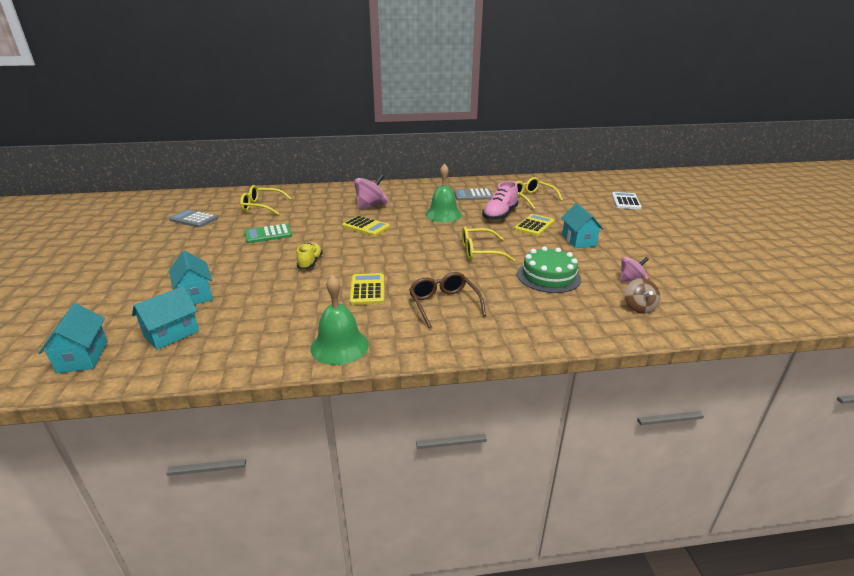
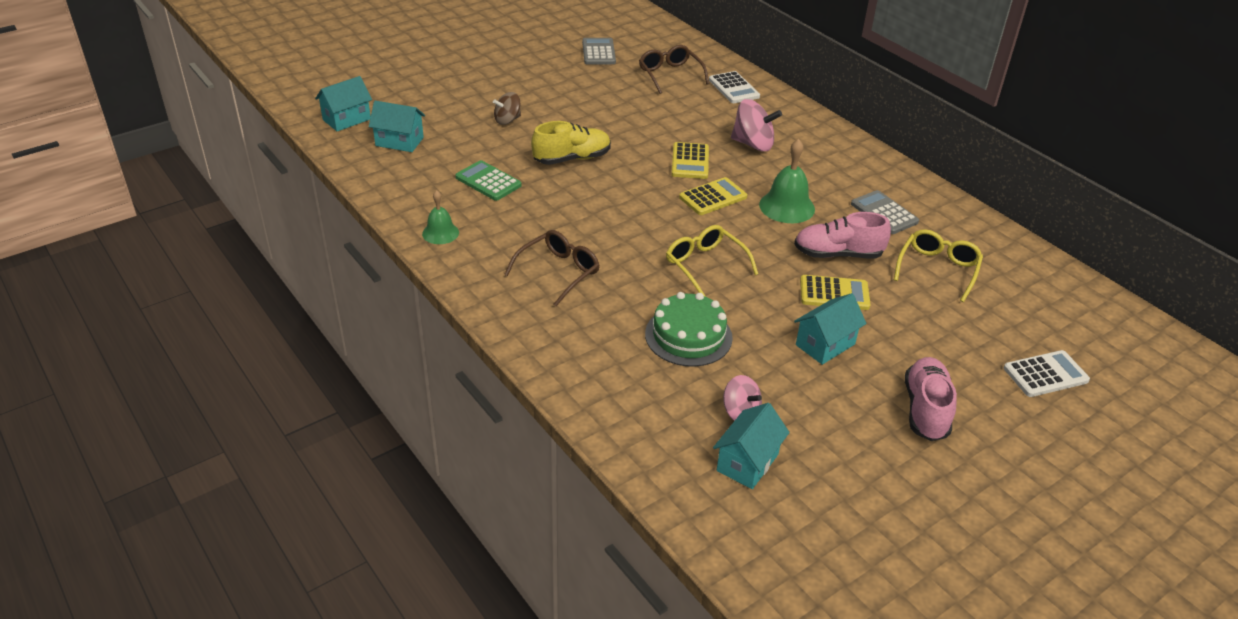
camera: 60 degrees right, 10 degrees up
(195, 294) = (463, 124): turquoise house -> turquoise house (747, 462)
(261, 206) = (670, 75): yellow glasses -> brown glasses
(268, 234) = (608, 108): green calculator -> green calculator (488, 181)
(306, 195) = (734, 88): none -> white calculator
(310, 262) = (572, 158): yellow shoe -> yellow shoe, size x1.55
(339, 346) = (440, 233): green bell -> green bell, size x0.62
(367, 290) = (548, 214): yellow calculator -> yellow calculator (713, 197)
(639, 307) = (670, 427): brown spinning top -> brown spinning top (507, 120)
(644, 232) = (925, 410): none -> pink shoe

